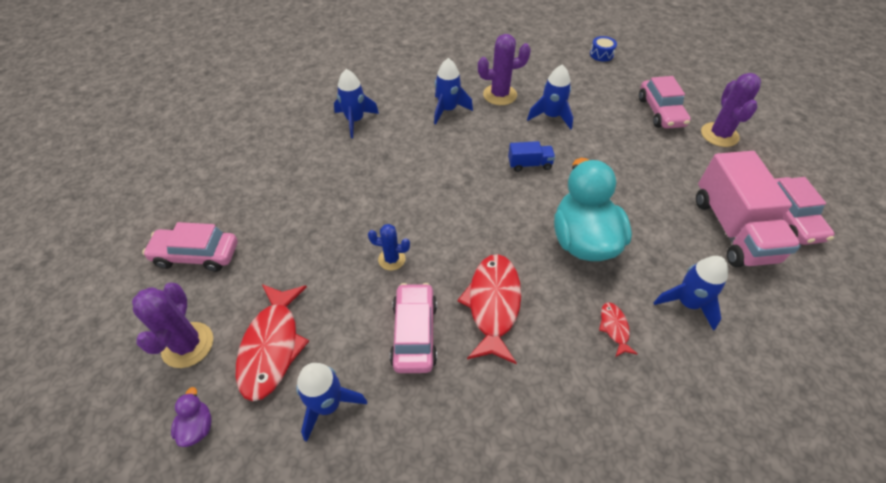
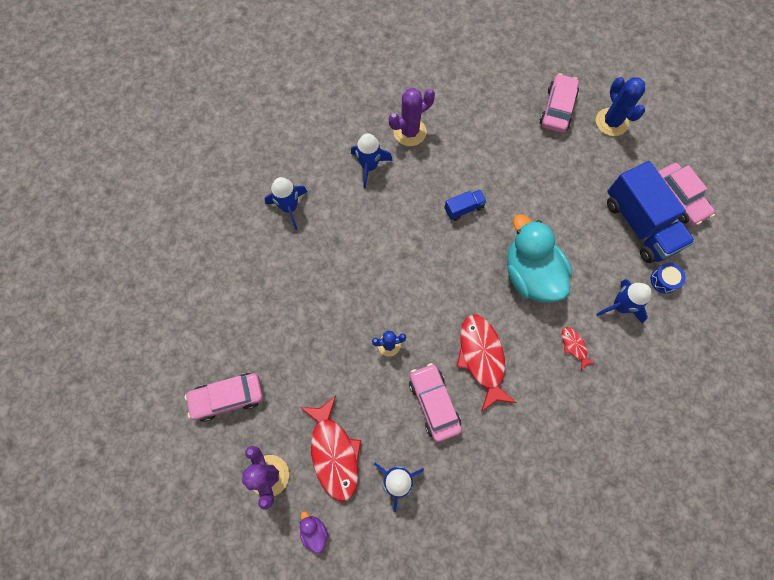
camera: 20 degrees left, 20 degrees up
(551, 116) = (464, 145): blue rocket -> none
(601, 54) = (486, 47): blue drum -> blue drum (664, 280)
(660, 112) = (557, 109): pink car -> pink car turned 135 degrees counterclockwise
(719, 135) = (611, 122): purple cactus -> blue cactus
(732, 229) = (639, 224): pink truck -> blue truck

